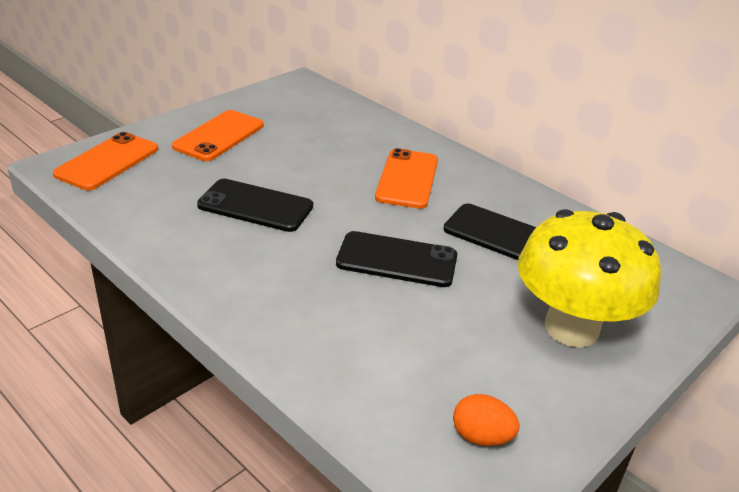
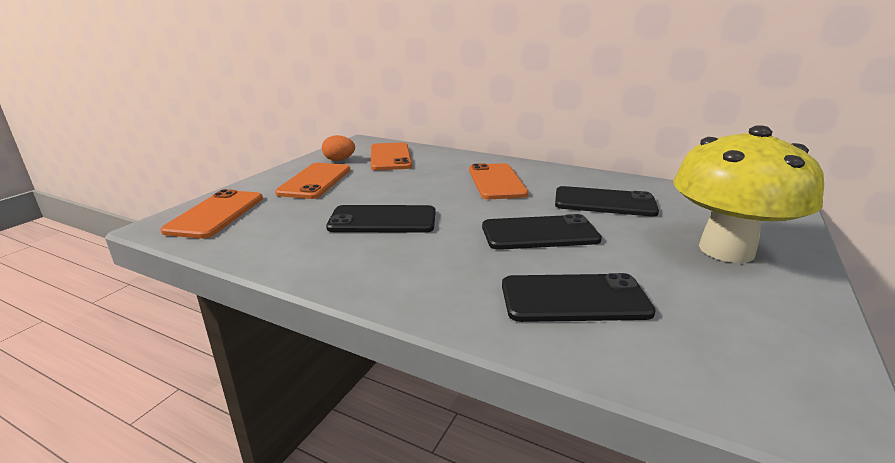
camera: 15 degrees left, 10 degrees down
(317, 115) = (390, 157): none -> orange phone
(367, 341) = (574, 299): none -> black phone
(481, 437) = (761, 355): orange egg -> orange egg (339, 160)

